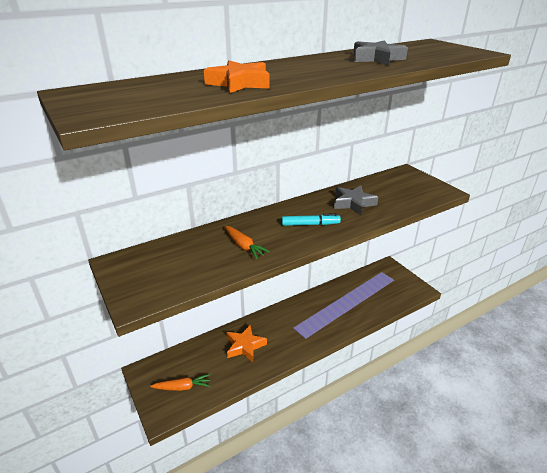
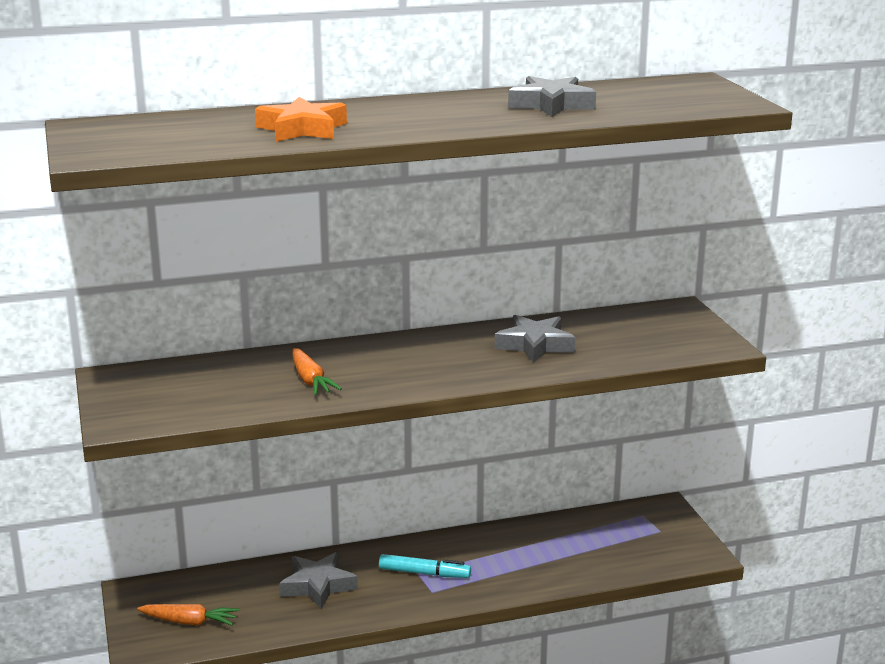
camera: 15 degrees right, 10 degrees down
(245, 346) = (318, 586): orange star -> grey star
(310, 224) = (437, 365): turquoise marker -> turquoise marker (424, 573)

